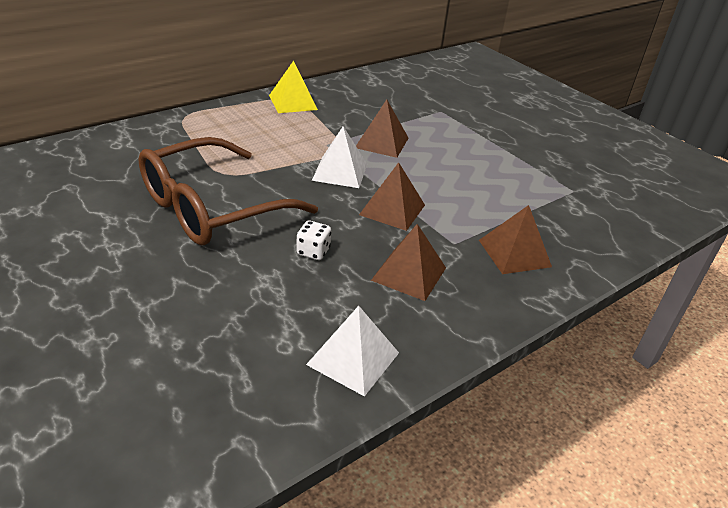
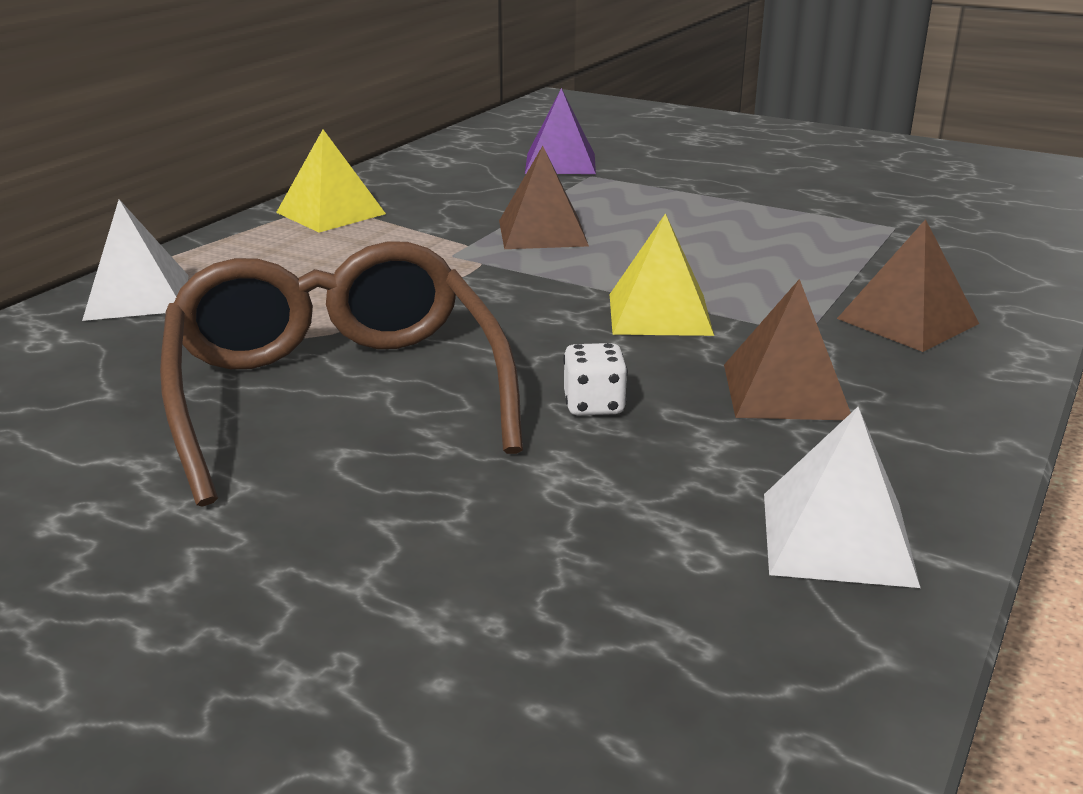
camera: 20 degrees left, 10 degrees down
(211, 208) = (336, 392): brown glasses -> brown glasses turned 135 degrees clockwise
(340, 172) = (516, 285): white pyramid -> white pyramid (137, 296)
(392, 209) = (659, 314): brown pyramid -> yellow pyramid
(432, 98) = (560, 163): none -> purple pyramid

